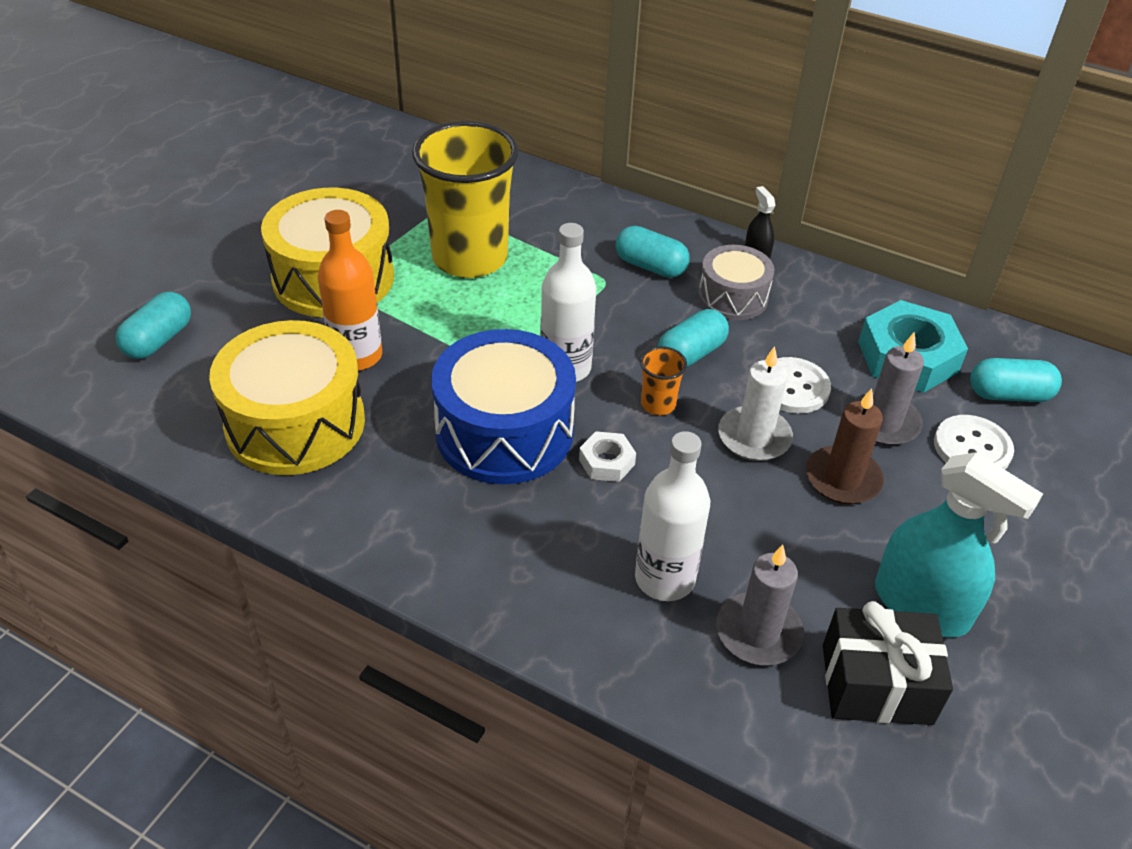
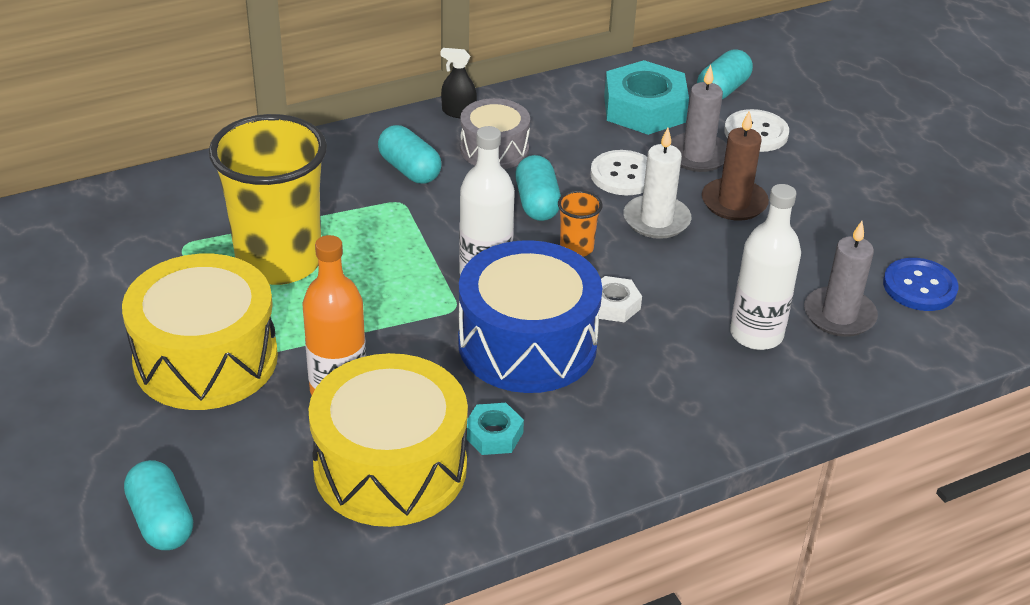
camera: 55 degrees left, 5 degrees down
(378, 463) = (493, 435): none -> turquoise nut
(650, 266) = (409, 169): turquoise capsule -> turquoise capsule turned 75 degrees clockwise
(876, 684) = (919, 287): black gift -> blue button
(921, 605) = (871, 232): turquoise spray bottle -> none

